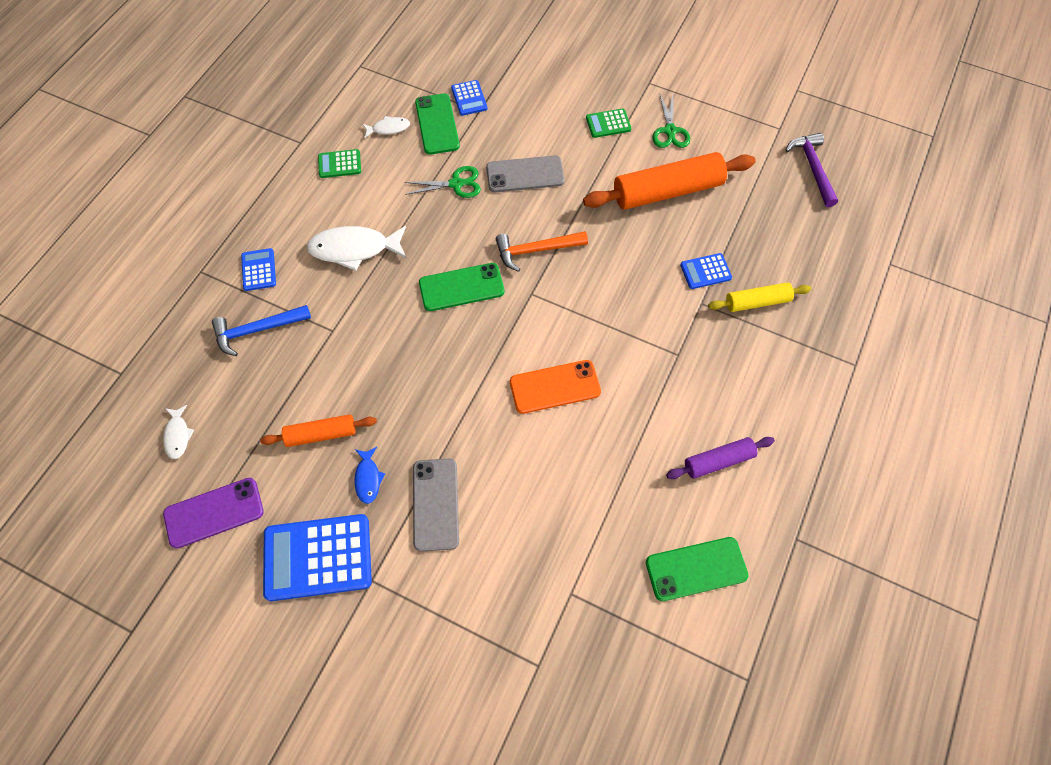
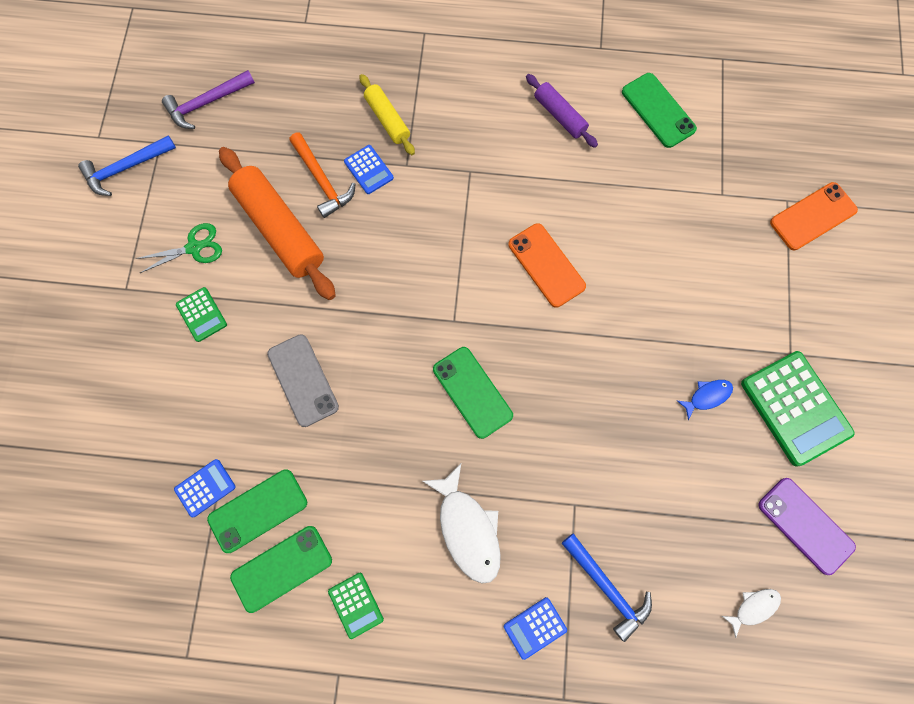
camera: 110 degrees left, 10 degrees up
(318, 557) = (795, 408): blue calculator -> green calculator
(321, 434) = (686, 461): orange rolling pin -> none
(388, 128) = (282, 568): white fish -> green phone
(436, 504) = (702, 327): grey phone -> none
(456, 184) = (340, 451): green scissors -> none
(508, 686) = (813, 216): none -> orange phone
(536, 250) = (400, 334): orange hammer -> orange hammer (322, 180)
(760, 102) = (126, 168): none -> blue hammer

